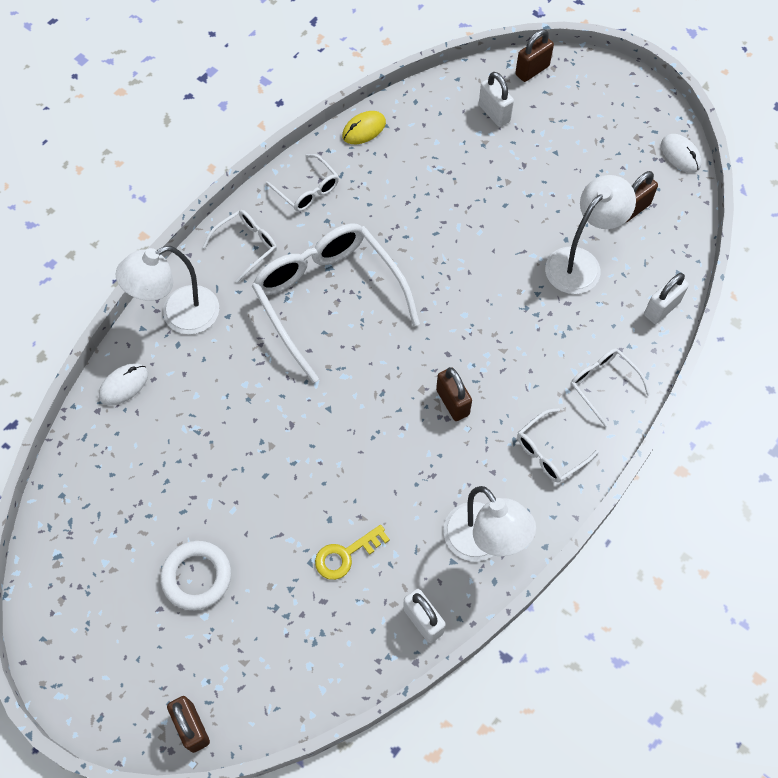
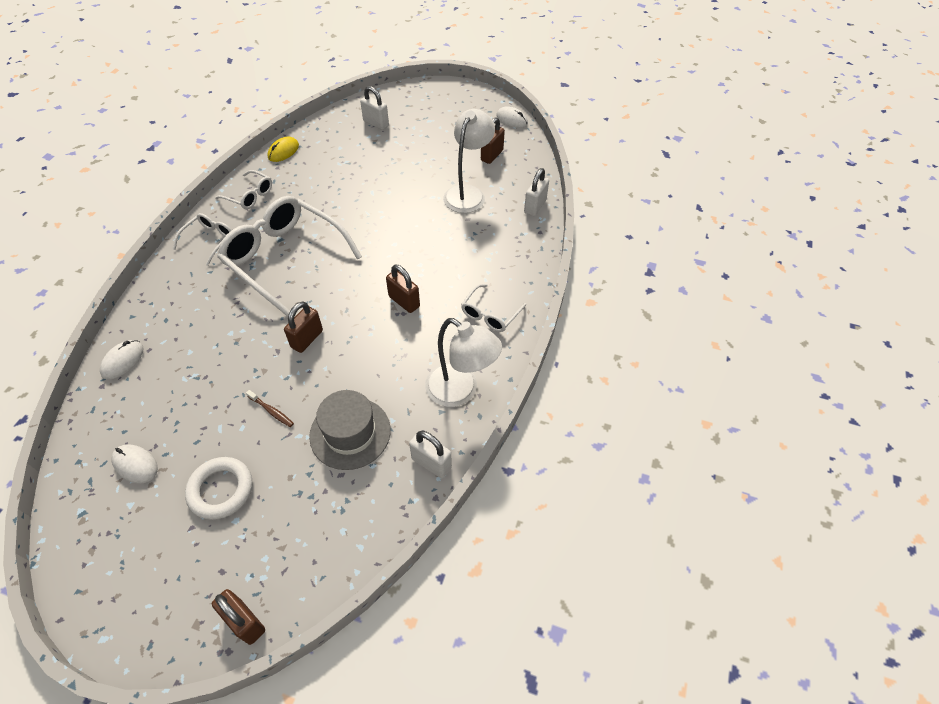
camera: 20 degrees left, 10 degrees down
(117, 518) = (135, 465): none -> white mouse
(179, 315) = (163, 299): white lamp -> none
(268, 500) = (271, 411): none -> brown toothbrush
(345, 555) = (350, 433): yellow key -> grey hat
(532, 70) = (394, 96): brown padlock -> brown padlock (307, 339)
(603, 385) = (512, 262): white glasses -> none

